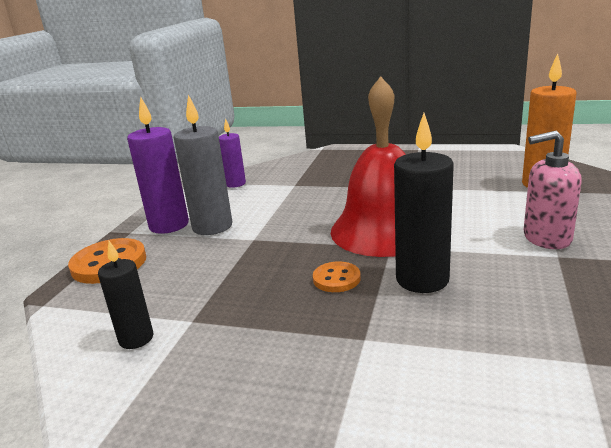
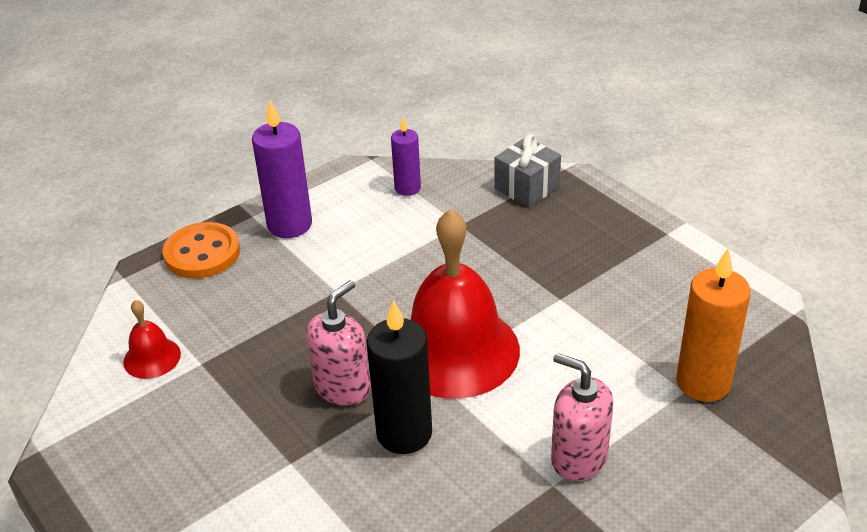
camera: 35 degrees right, 15 degrees up
(136, 338) = (152, 358): black candle -> red bell
(212, 226) = (321, 250): grey candle -> none
(312, 160) = (527, 188): none -> grey gift
(336, 279) = (343, 387): orange button -> pink soap dispenser

